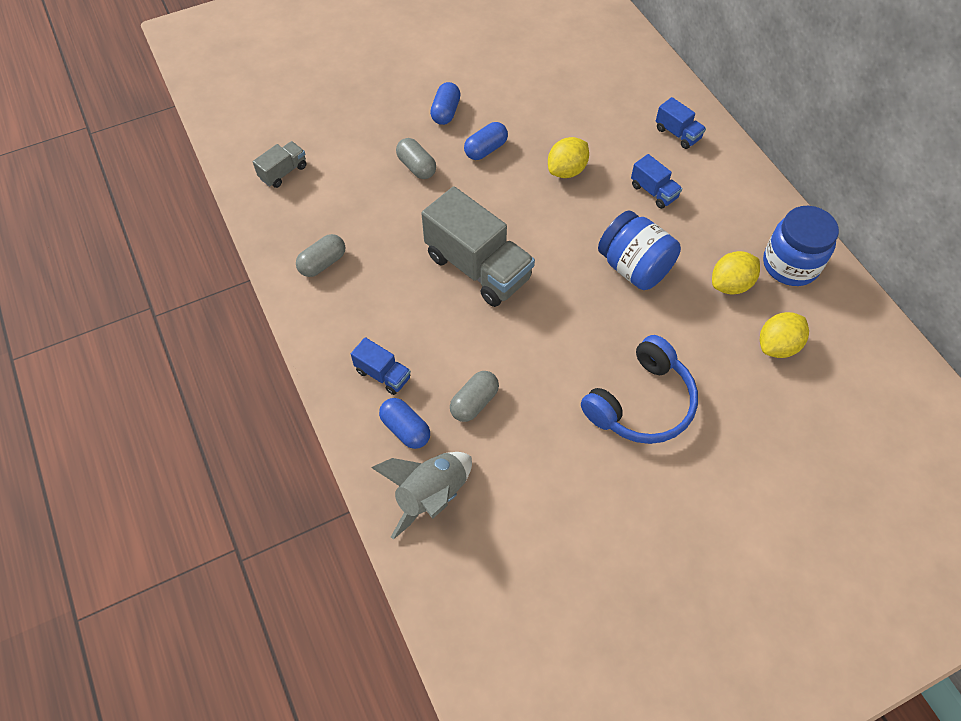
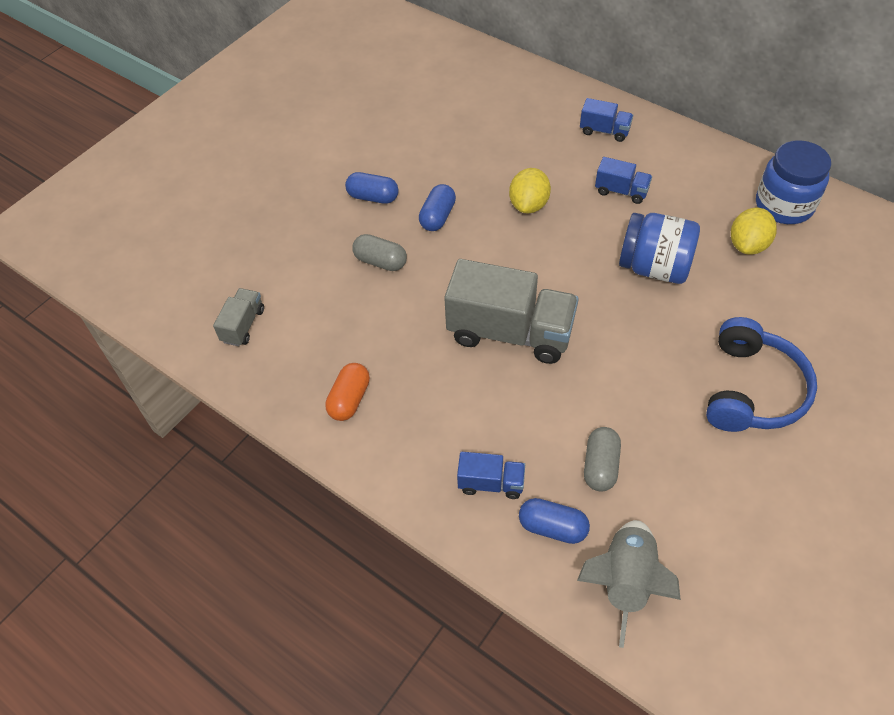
camera: 25 degrees left, 5 degrees down
(323, 263) = (349, 399): grey capsule -> orange capsule
(446, 112) = (373, 197): blue capsule -> blue capsule turned 60 degrees counterclockwise
(777, 346) = (826, 281): yellow lemon -> none

